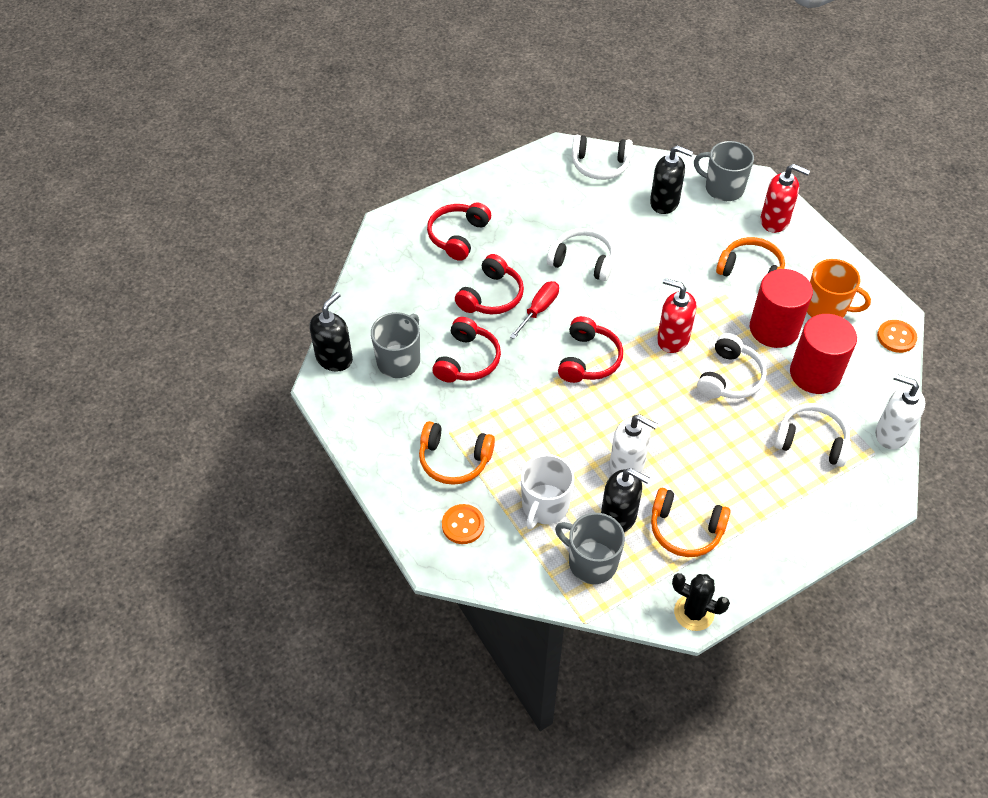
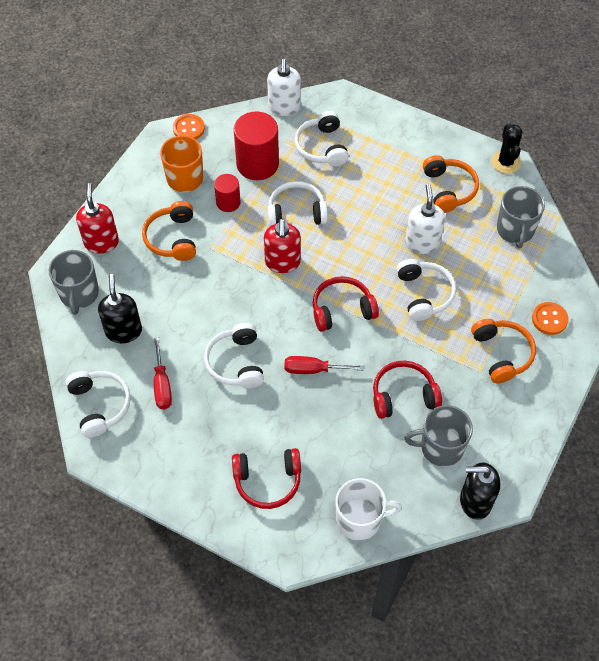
camera: 120 degrees left, 5 degrees up
(491, 296) = (322, 413): red headphones -> none
(544, 506) = (494, 277): white mug -> white mug (359, 520)
(563, 433) = (424, 294): none -> white headphones
(593, 207) = (162, 385): none -> red screwdriver
(619, 517) = (468, 230): black soap dispenser -> none
(774, 329) = (228, 202): red cylinder -> red cylinder, size x0.56

